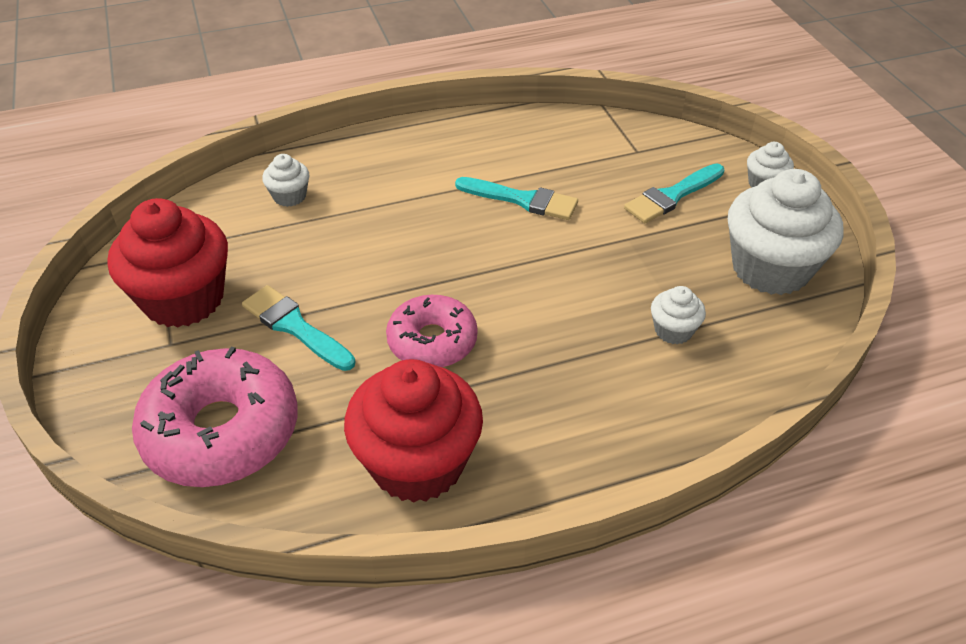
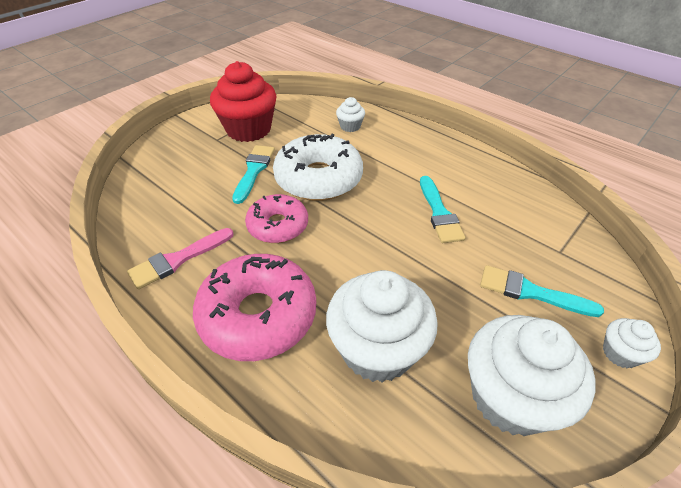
camera: 60 degrees right, 0 degrees up
(221, 431) = (168, 179): pink donut -> pink donut (258, 315)
(373, 270) = (318, 179): none -> white donut
(417, 463) = (178, 259): red cupcake -> pink brush
(673, 330) = (377, 349): white cupcake -> white cupcake, size x2.16

